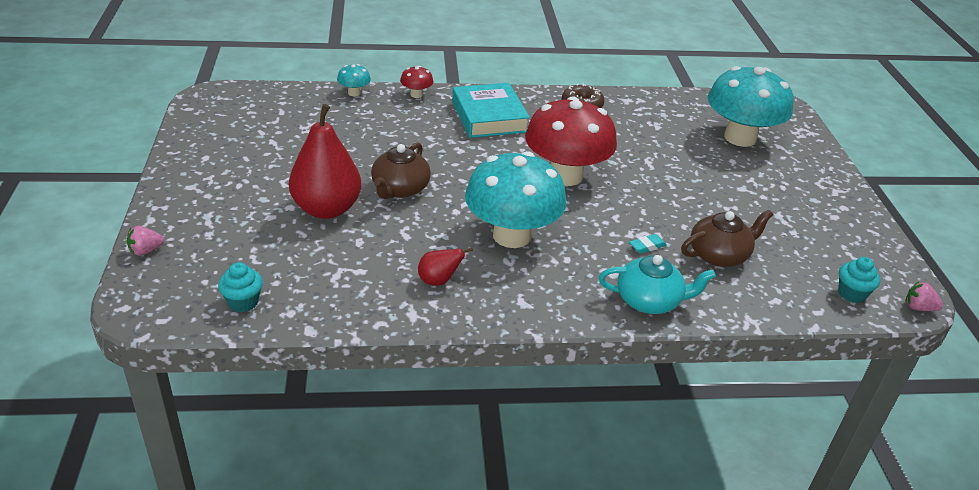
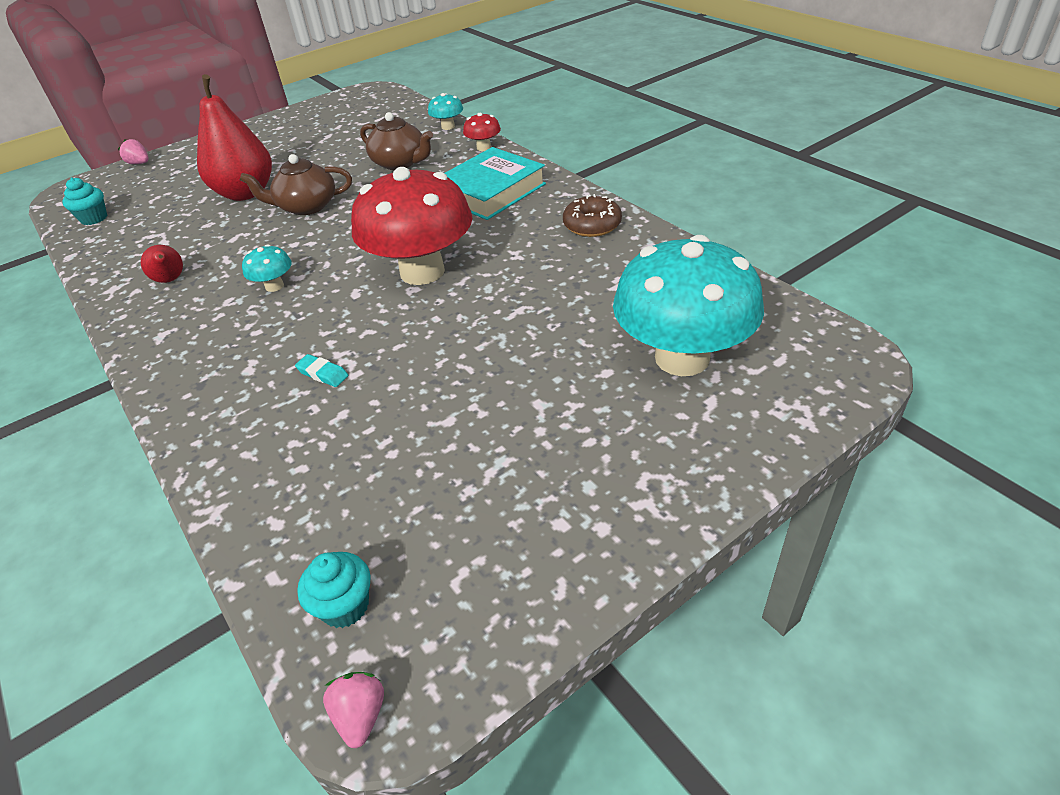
camera: 65 degrees right, 5 degrees up
(511, 235) = (274, 286): turquoise mushroom -> turquoise mushroom, size x0.41
(649, 301) = (210, 414): turquoise teapot -> none
(719, 255) = (348, 436): brown teapot -> brown teapot (400, 163)

